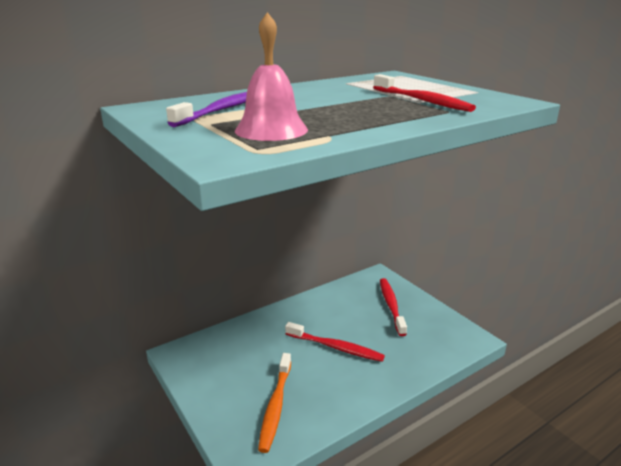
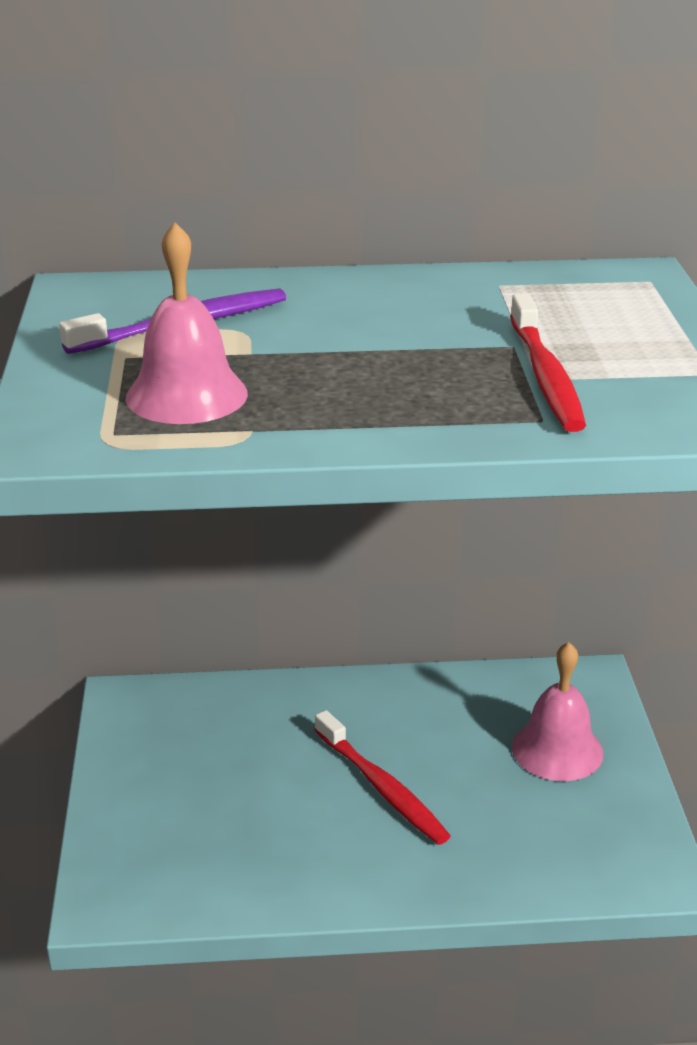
camera: 30 degrees right, 5 degrees up
(275, 406) = (205, 844): orange toothbrush -> none
(391, 306) = (557, 749): red toothbrush -> pink bell

